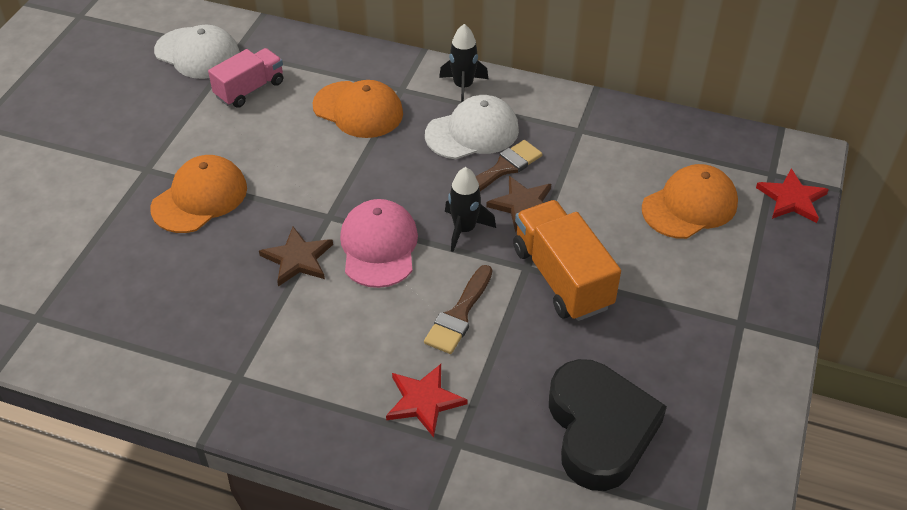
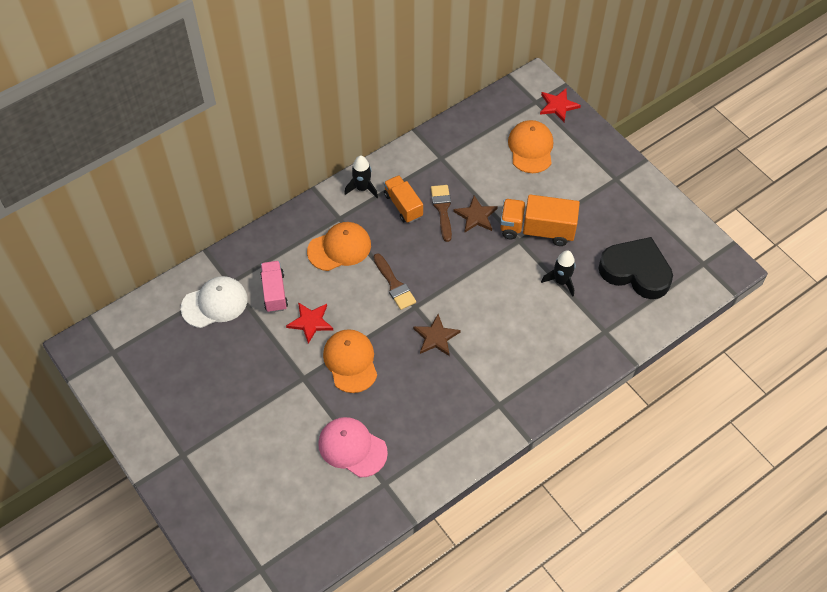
camera: 55 degrees left, 10 degrees up
(379, 246) = (455, 295): pink cap -> pink cap (352, 448)
(424, 401) = (571, 331): red star -> red star (310, 322)
(459, 314) = (528, 286): brown brush -> brown brush (394, 285)
(464, 229) = (473, 251): black rocket -> black rocket (561, 281)
(472, 132) = (403, 205): white cap -> orange truck

